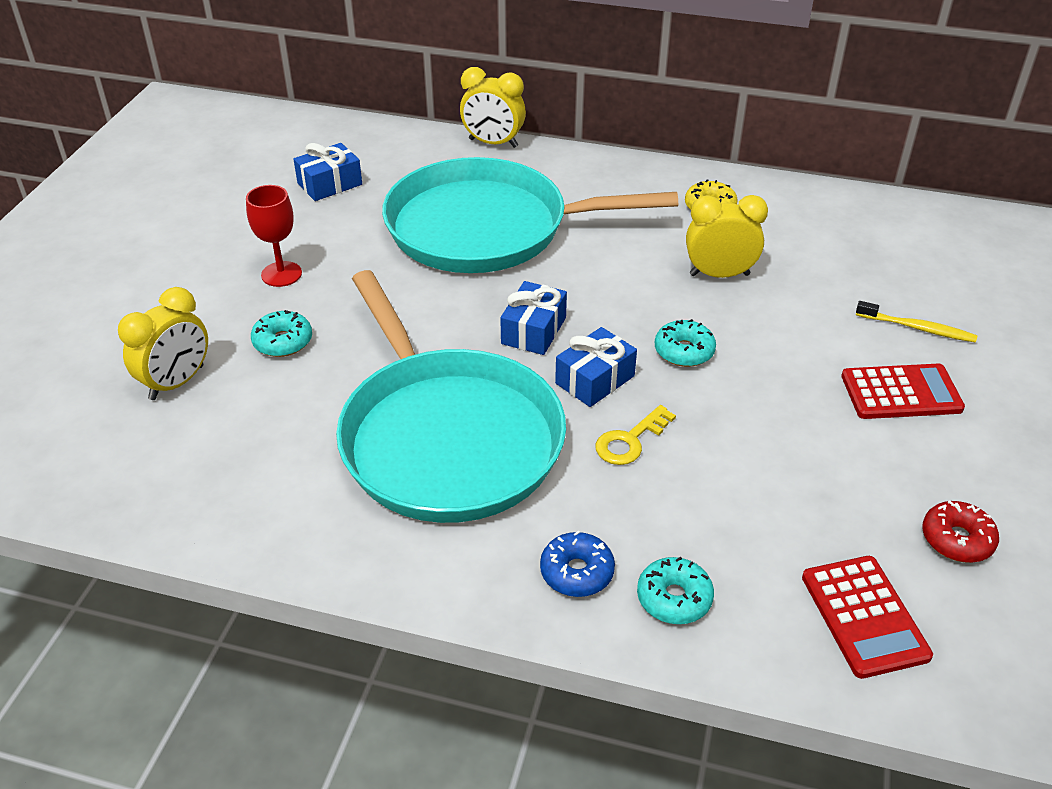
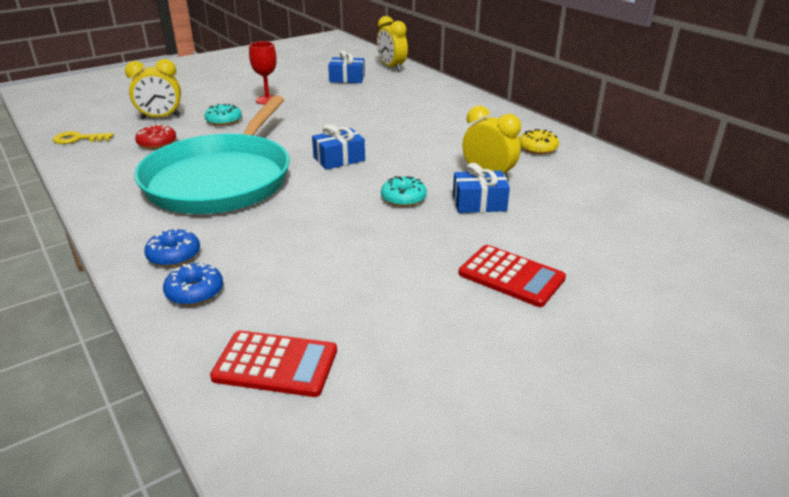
camera: 40 degrees right, 10 degrees down
(487, 228) = (391, 115): turquoise pan -> none
(493, 143) = (455, 88): yellow clock -> yellow clock (392, 68)
(595, 380) = (332, 189): blue gift -> blue gift (479, 203)
(630, 440) = (302, 220): yellow key -> yellow key (78, 139)
(674, 598) = (195, 292): turquoise donut -> blue donut
(864, 616) = (275, 364): red calculator -> red calculator turned 105 degrees counterclockwise
(917, 328) = (585, 252): yellow toothbrush -> none
(957, 539) = (410, 366): red donut -> red donut (157, 143)

